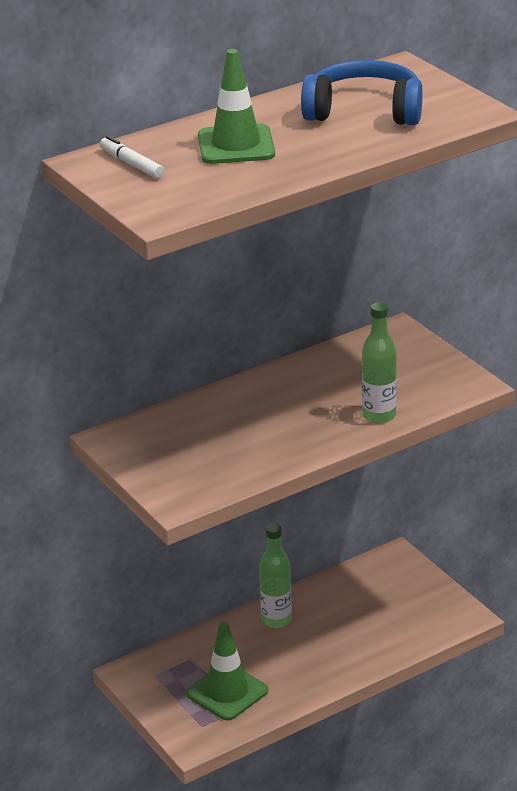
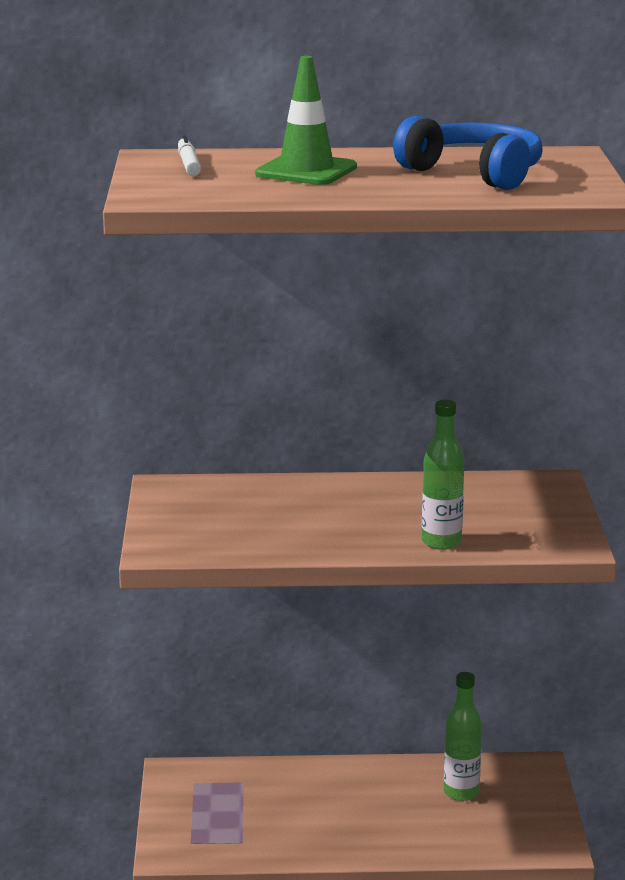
camera: 30 degrees right, 10 degrees down
(227, 692) = (244, 823): green traffic cone -> none
(276, 620) = (357, 779): green bottle -> green bottle (461, 792)

